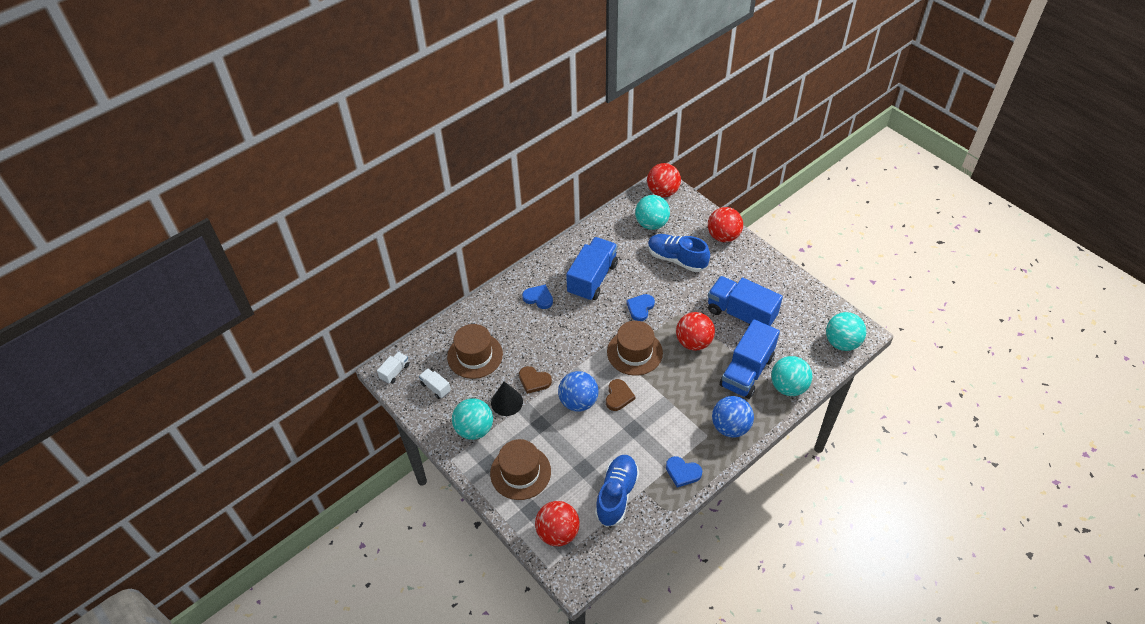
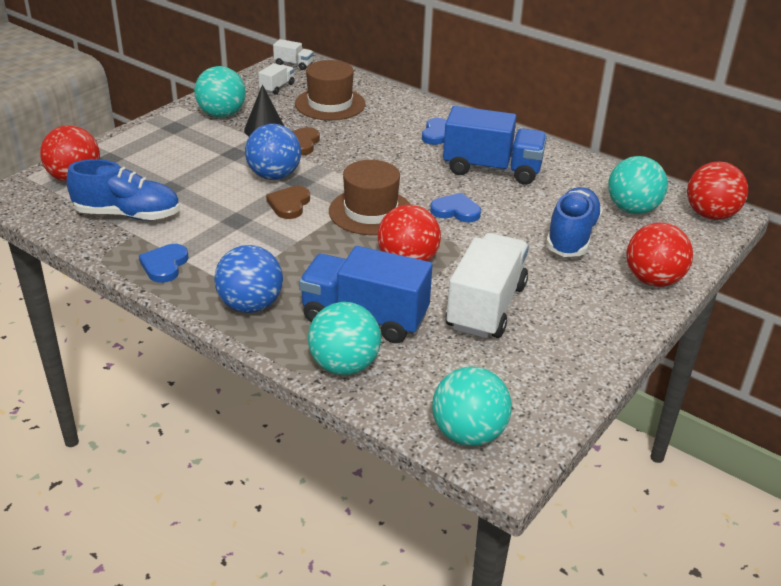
camera: 75 degrees right, 15 degrees down
(520, 472) = (162, 147): brown hat -> none
(618, 396) = (289, 204): brown heart -> brown heart turned 105 degrees clockwise
(741, 314) = (486, 307): blue truck -> white truck

